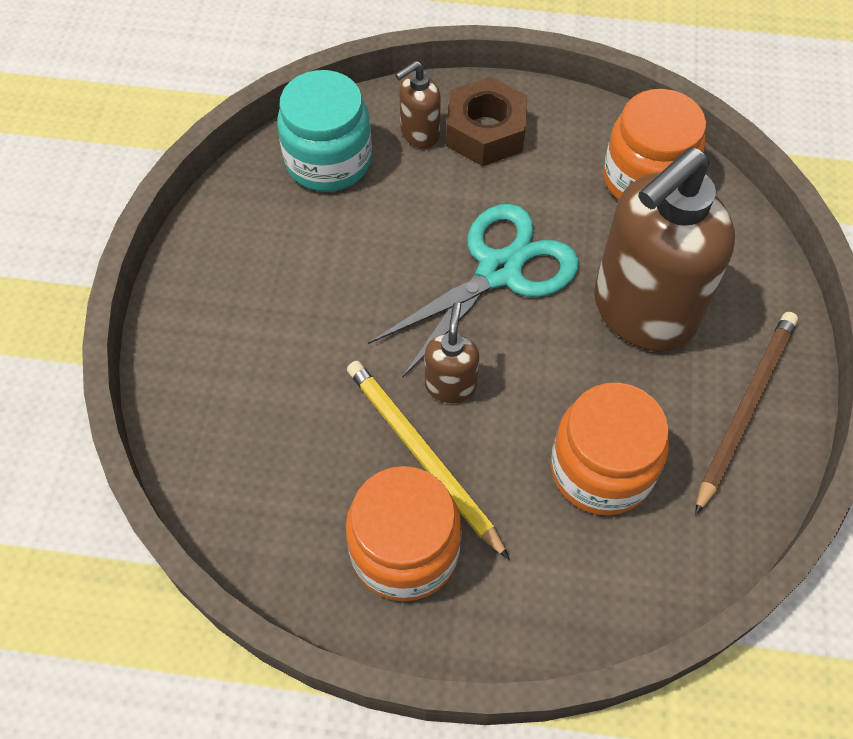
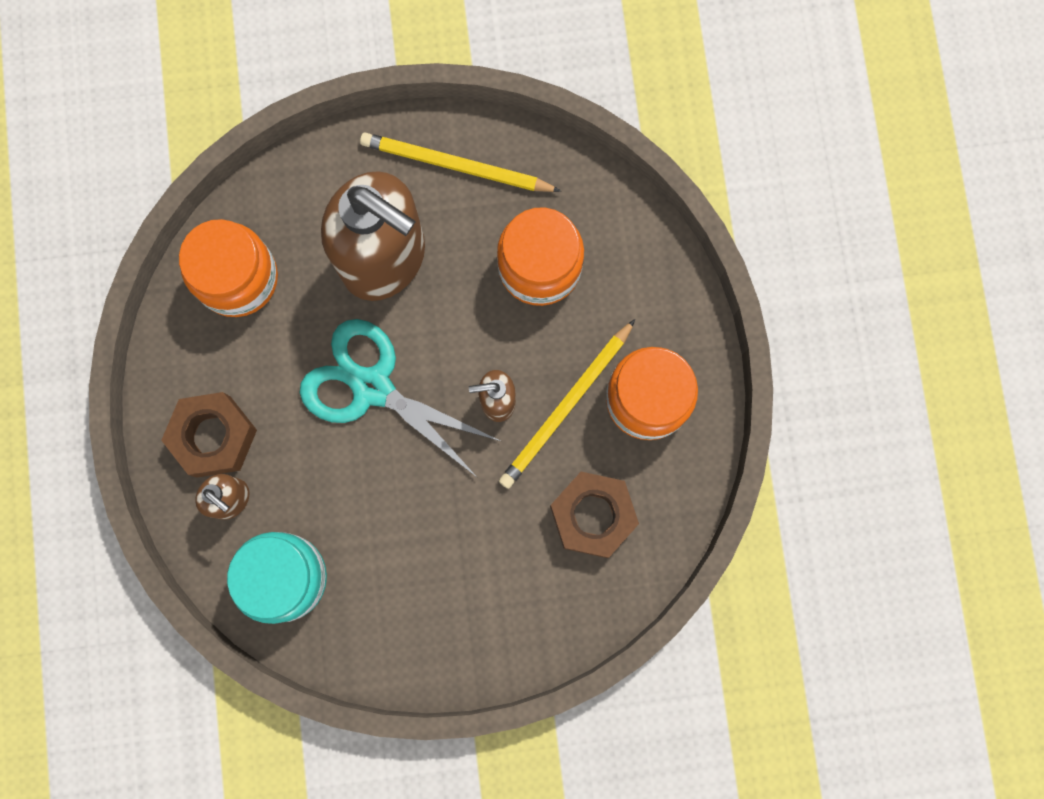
camera: 105 degrees left, 20 degrees up
(286, 452) = (593, 516): none -> brown nut
(745, 409) = (456, 166): brown pencil -> yellow pencil

